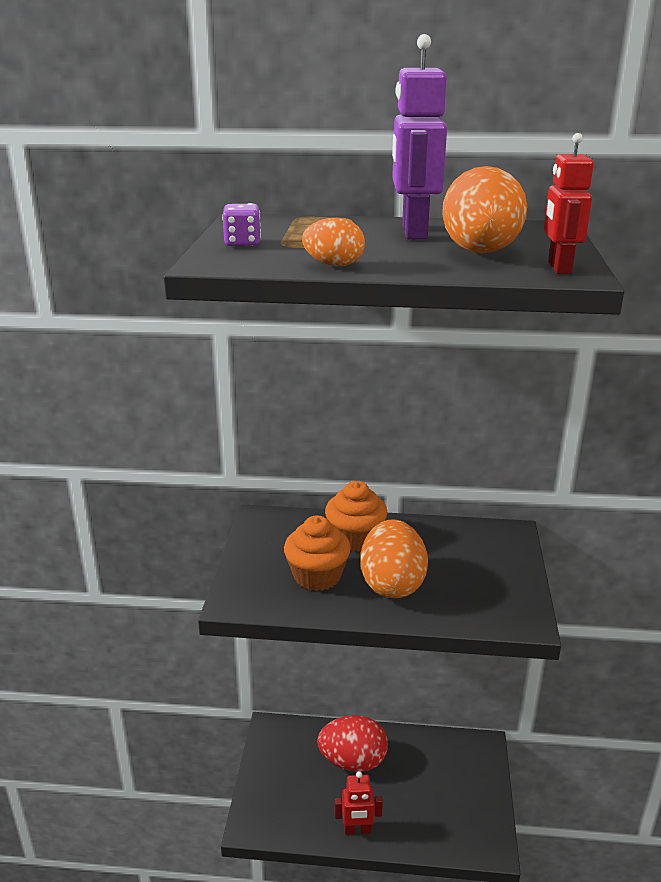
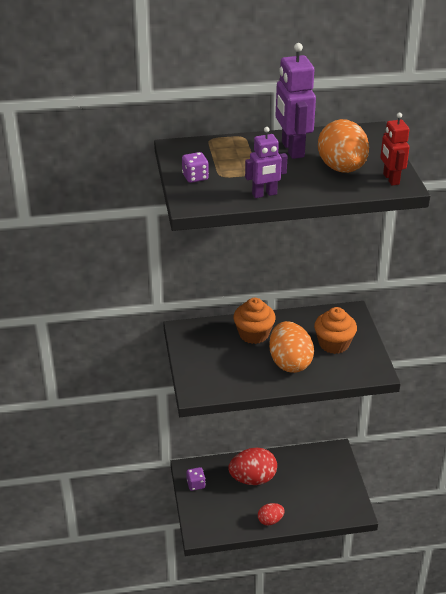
camera: 15 degrees left, 10 degrees up
(272, 752) = (196, 484): none -> purple dice
(317, 576) = (240, 365): orange cupcake -> orange cupcake (334, 344)
(334, 265) = (264, 194): orange egg -> purple robot
(357, 830) = (270, 520): red robot -> red egg

